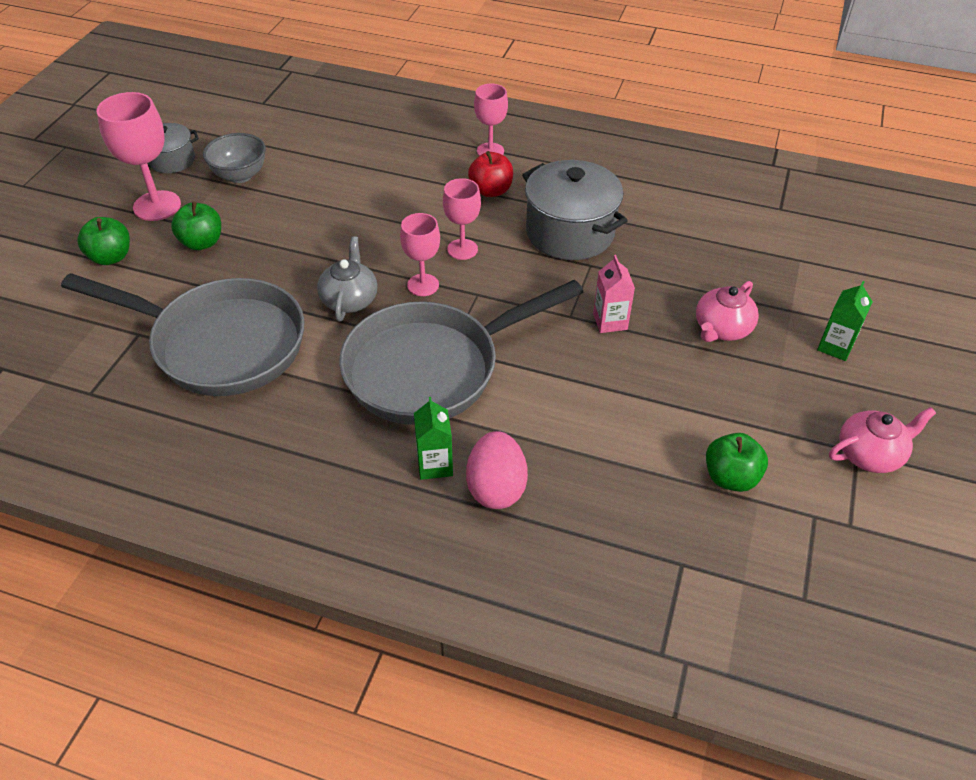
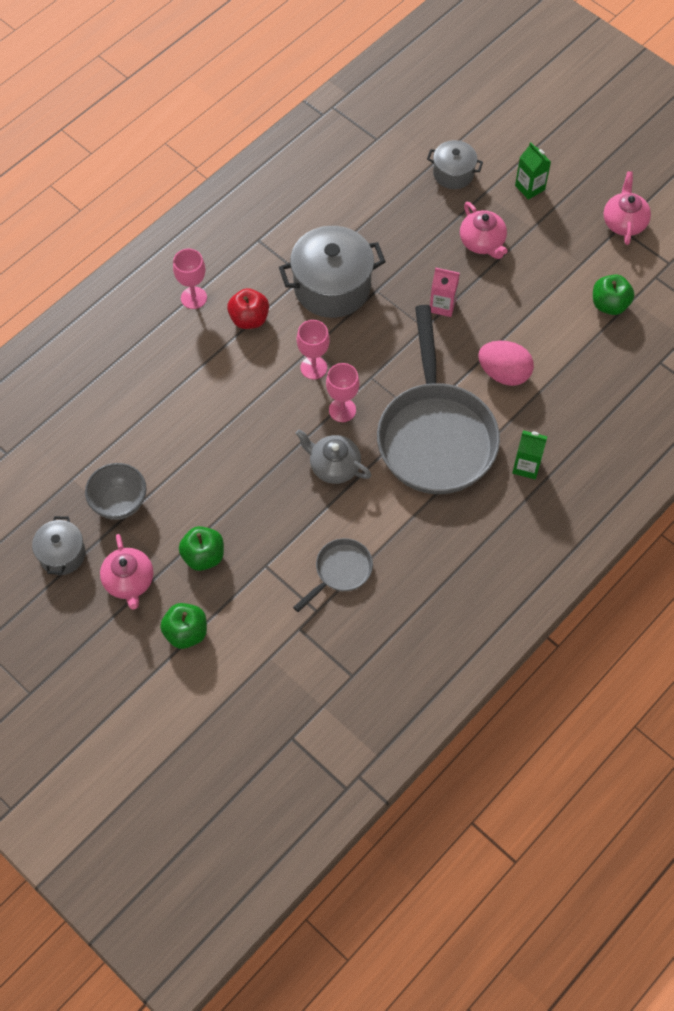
camera: 65 degrees left, 15 degrees up
(157, 206) = (129, 581): pink goblet -> pink teapot
(219, 344) = (340, 571): grey pan -> grey pan, size x0.45
(496, 488) = (561, 437): pink egg -> pink egg (504, 373)
(792, 277) = (453, 173): none -> grey pot

